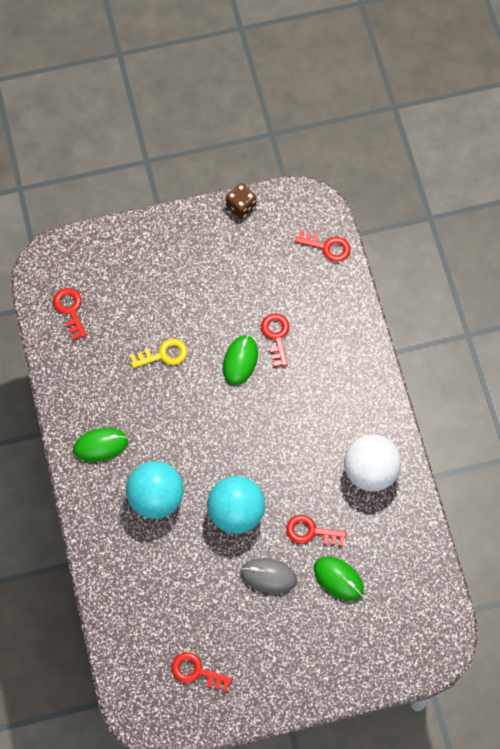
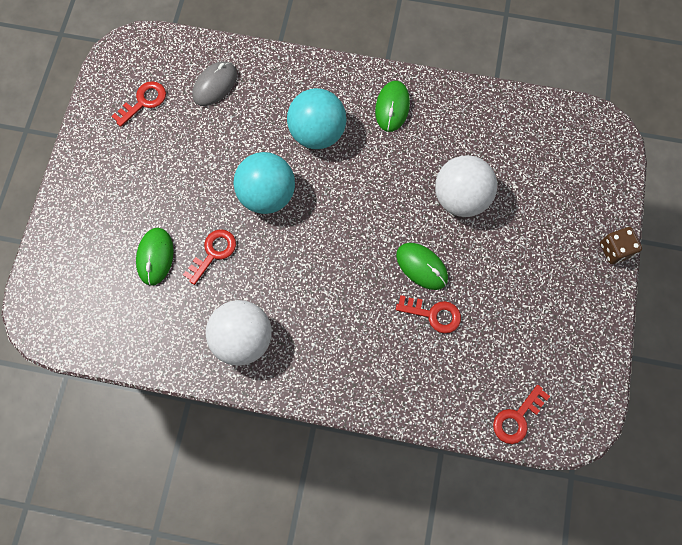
camera: 115 degrees right, 5 degrees up
(70, 310) = (545, 134): red key -> none
(163, 354) = (460, 198): yellow key -> white ball
(241, 206) = (603, 347): brown dice -> brown dice (615, 250)
(268, 576) = (192, 196): grey mouse -> grey mouse (215, 85)
(338, 579) = (155, 257): green mouse -> green mouse turned 60 degrees counterclockwise

